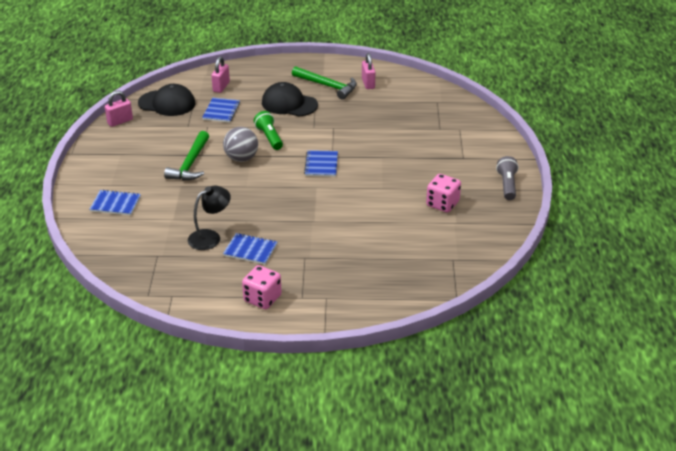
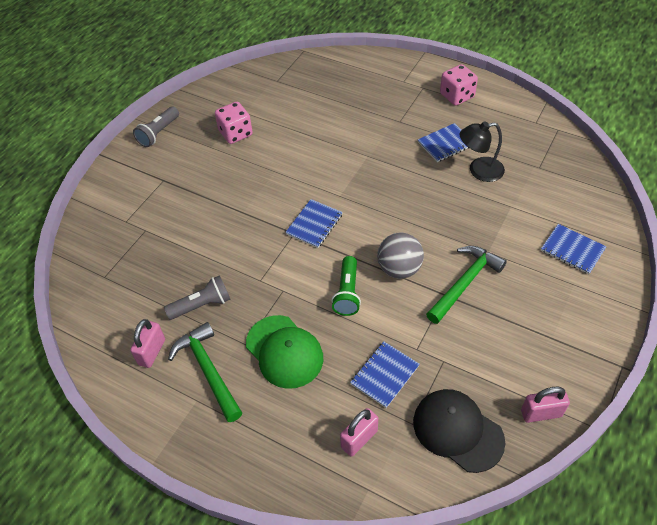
camera: 150 degrees left, 15 degrees up
(250, 250) = (445, 144): blue notebook -> blue notebook turned 75 degrees counterclockwise
(289, 104) = (284, 351): black cap -> green cap
(359, 107) = (202, 305): none -> grey flashlight

